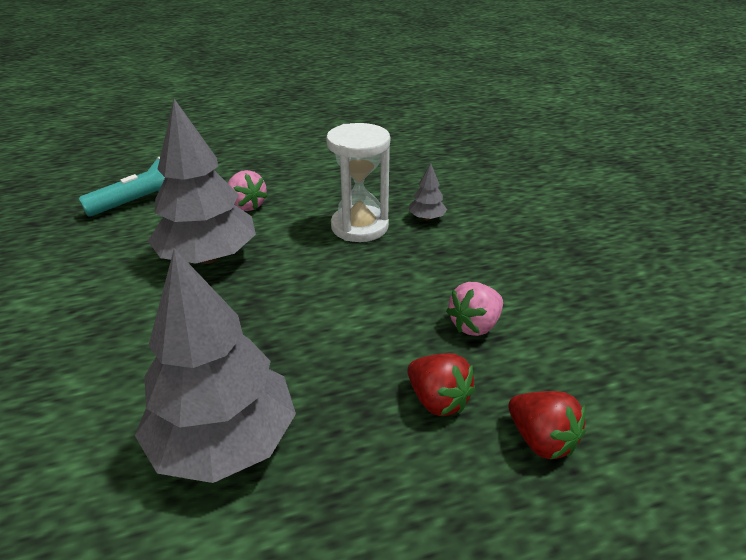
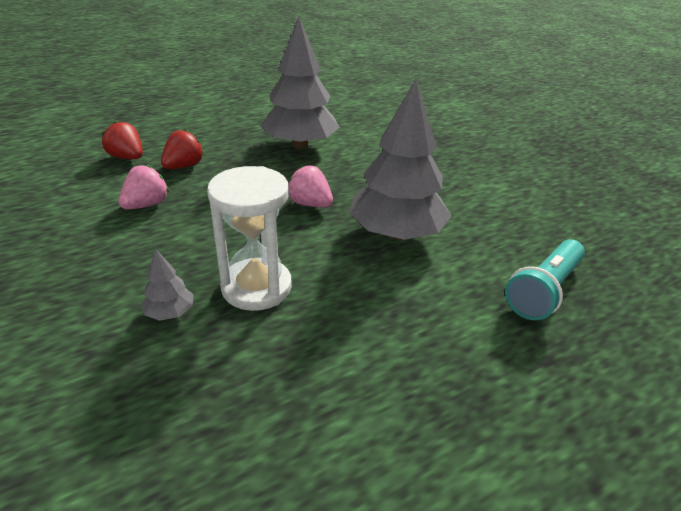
camera: 165 degrees right, 0 degrees up
(247, 206) = (411, 302): pink strawberry -> pink strawberry (310, 204)
(437, 400) = (184, 166): red strawberry -> red strawberry turned 90 degrees clockwise

